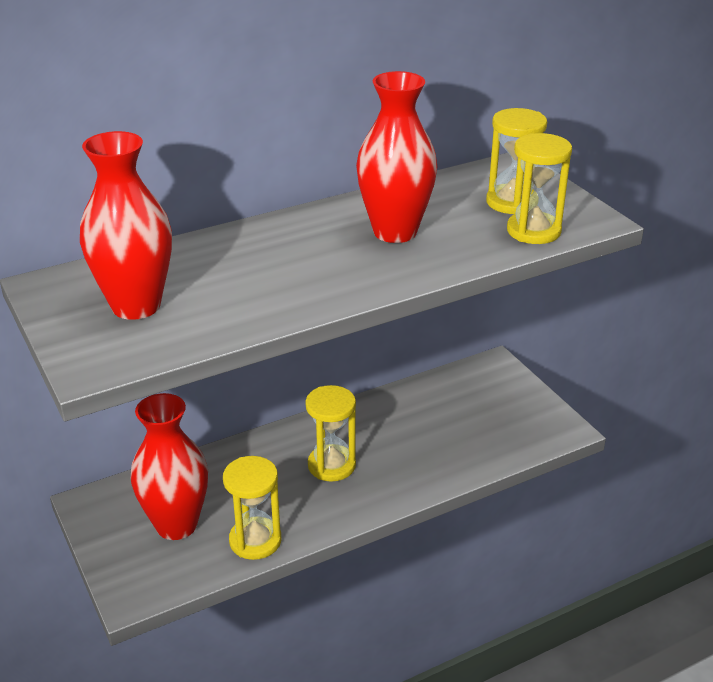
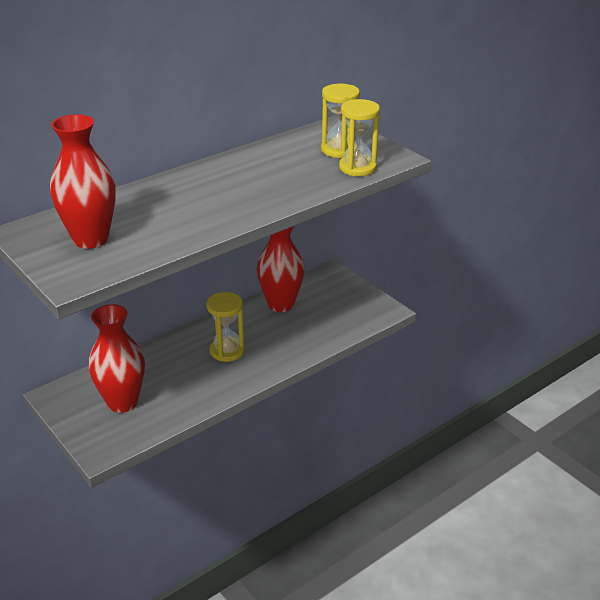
camera: 10 degrees left, 0 degrees up
(255, 540) = (182, 406): yellow hourglass -> none
(395, 232) = (262, 176): red vase -> red vase (281, 304)

